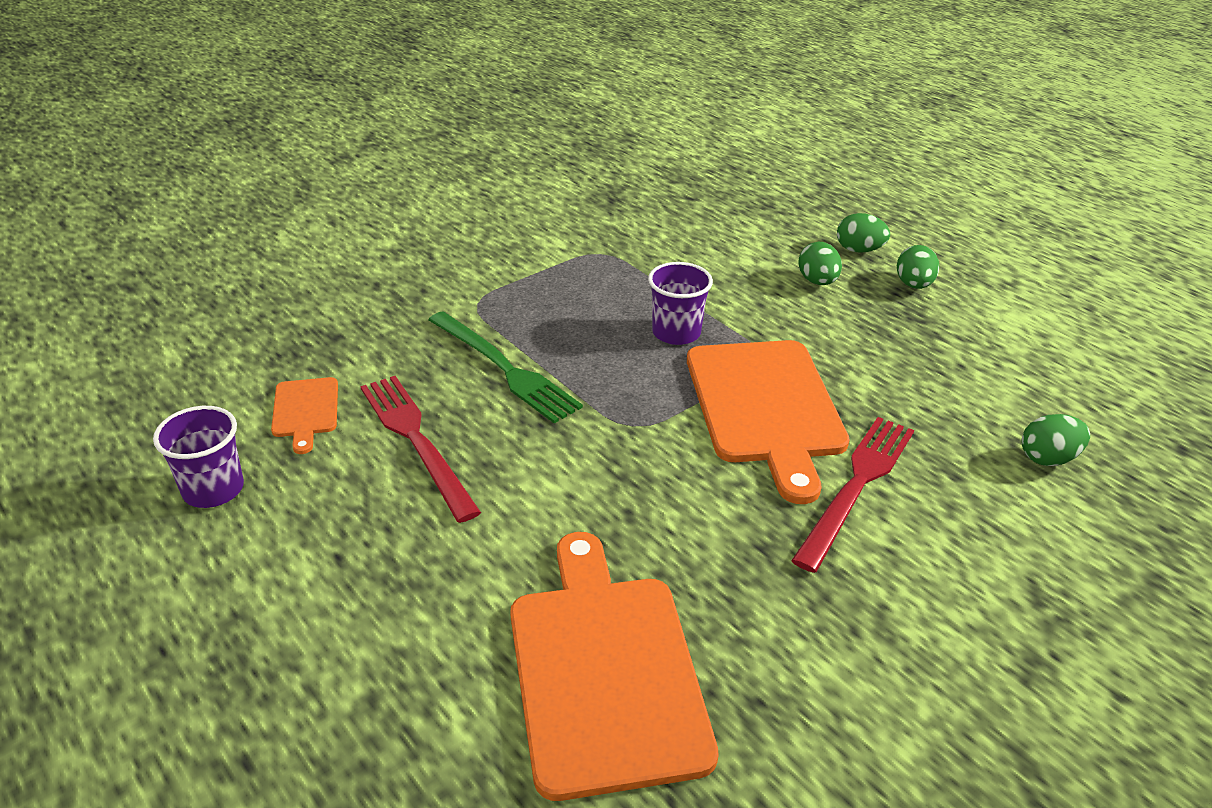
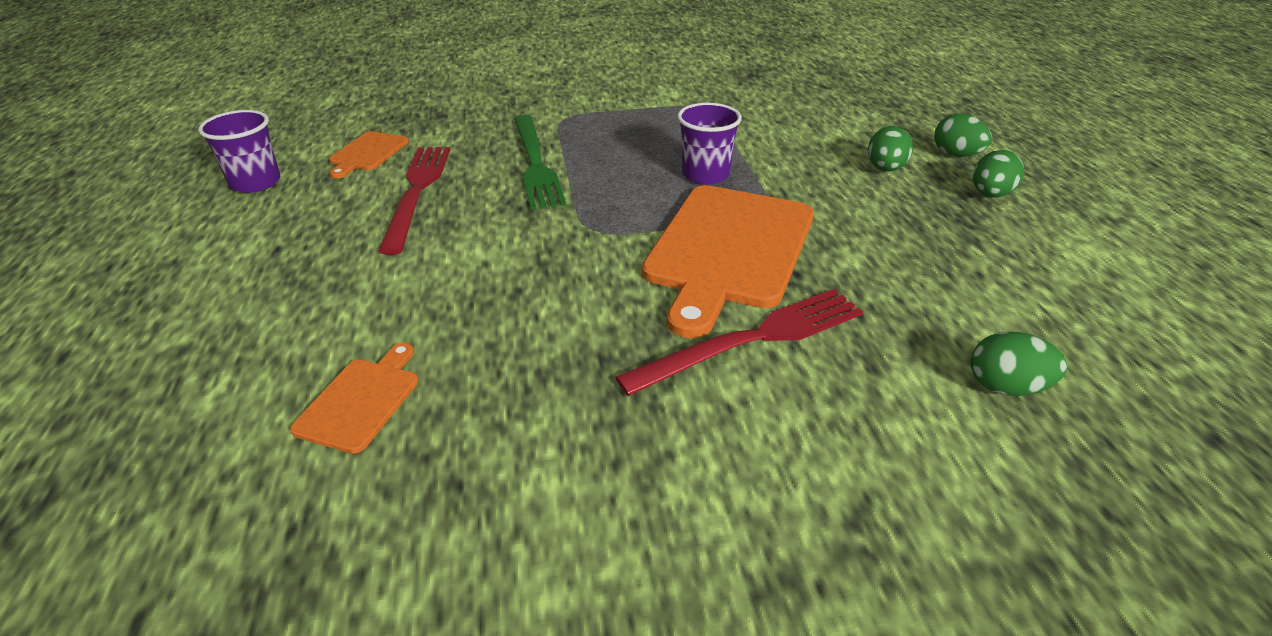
camera: 30 degrees right, 0 degrees up
(605, 671) = (361, 400): orange cutting board -> orange cutting board, size x0.47

